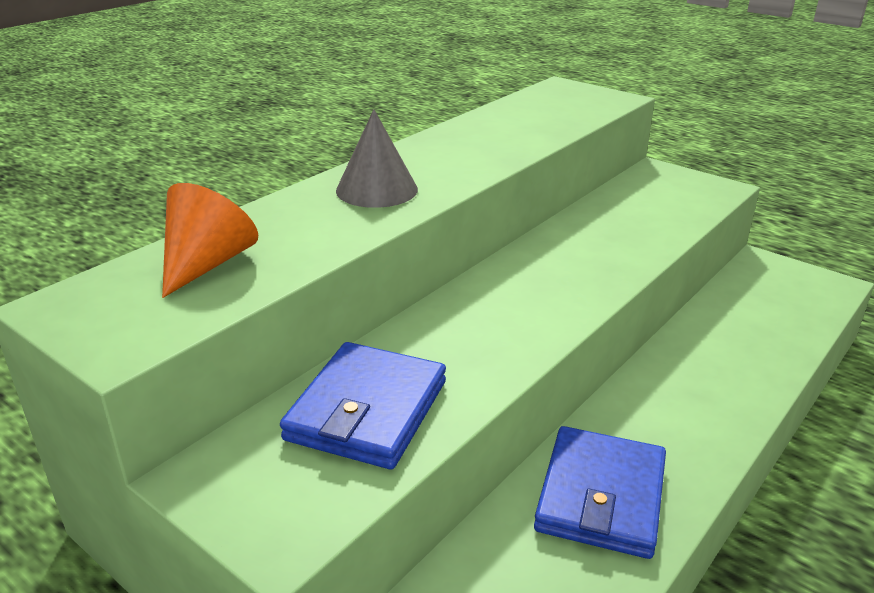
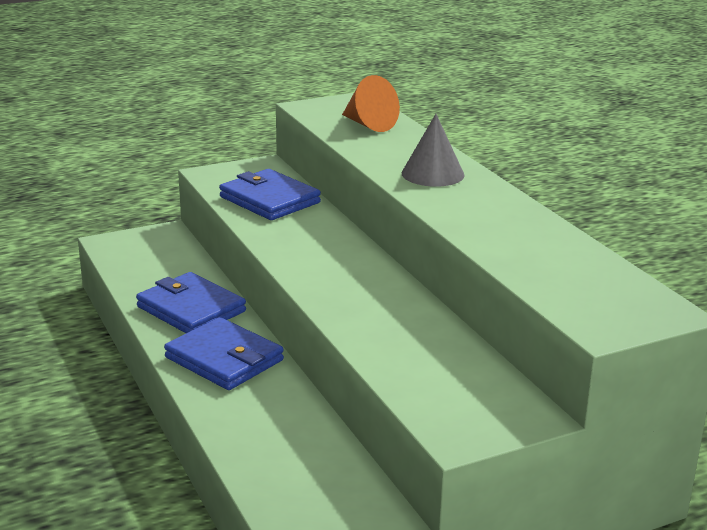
camera: 115 degrees right, 5 degrees down
(673, 416) = (224, 359): none -> blue wallet

